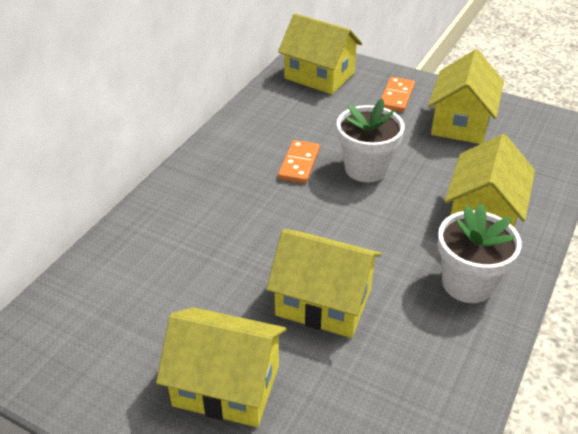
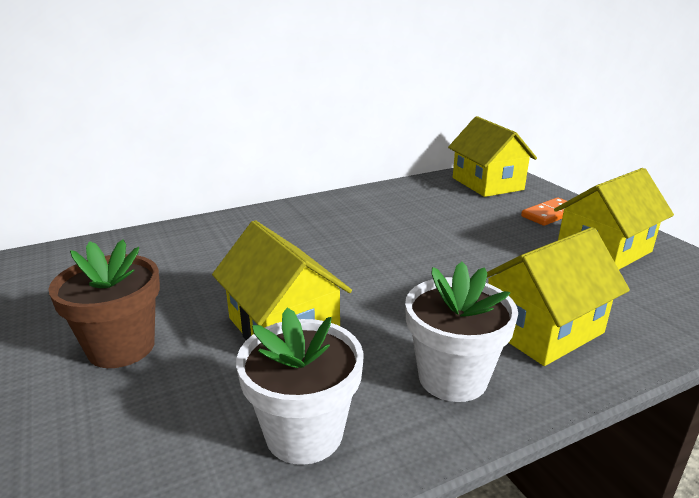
camera: 35 degrees right, 15 degrees down
(226, 385) = (121, 347): yellow house -> brown flower pot
(299, 164) = (393, 230): orange domino -> none
(366, 168) = (453, 251): white flower pot -> white flower pot (304, 433)

